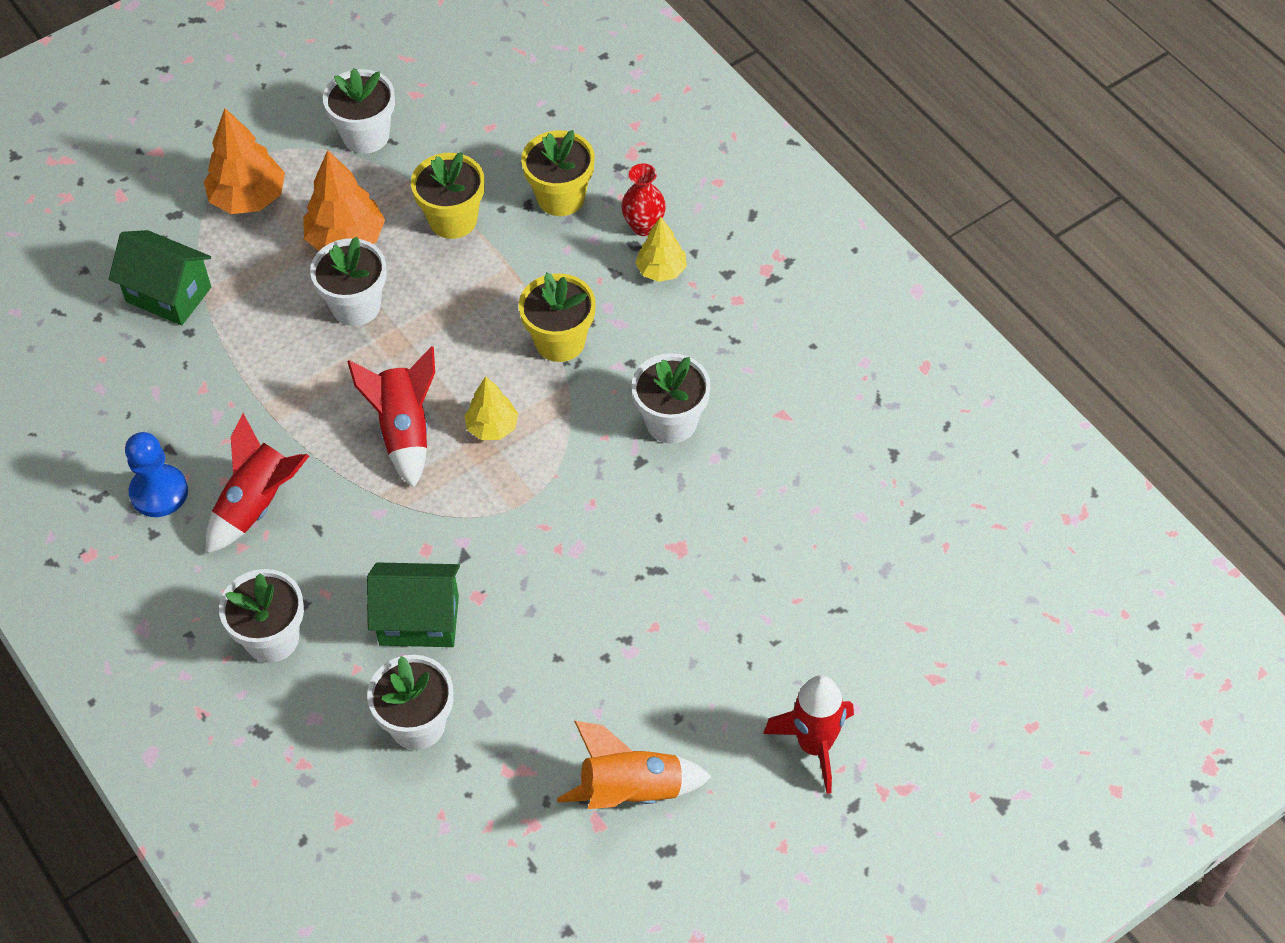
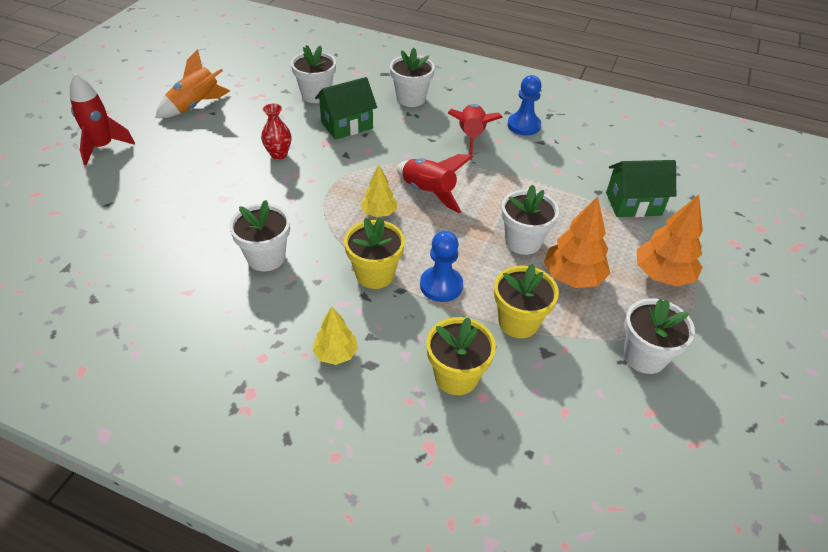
camera: 145 degrees right, 10 degrees down
(497, 295) = (441, 285): none -> blue pawn
(644, 226) = (373, 383): red vase -> red vase (278, 154)

